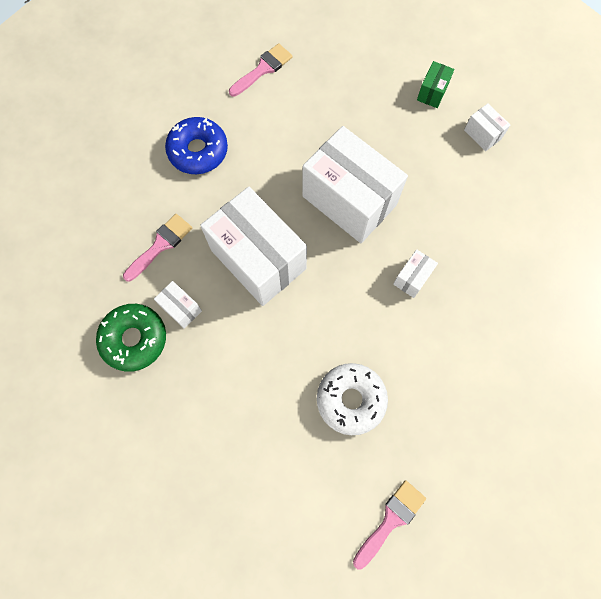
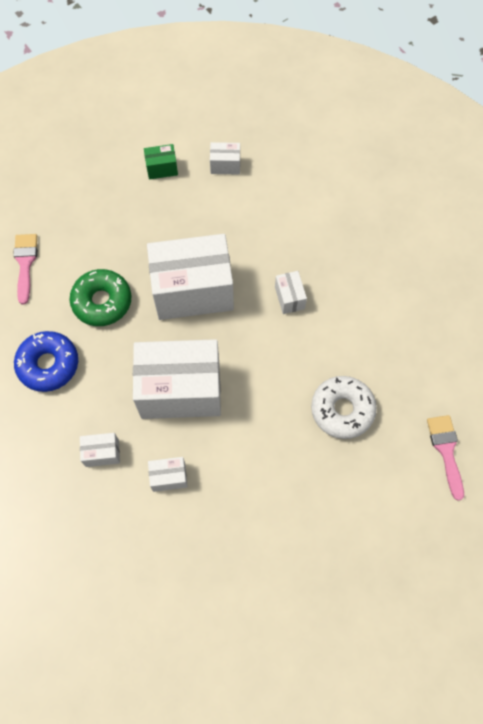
camera: 50 degrees left, 5 degrees down
(134, 339) = (162, 532): green donut -> green donut (102, 302)
(161, 245) = (102, 453): pink brush -> white box
(432, 92) = (162, 168): green box -> green box turned 75 degrees counterclockwise

